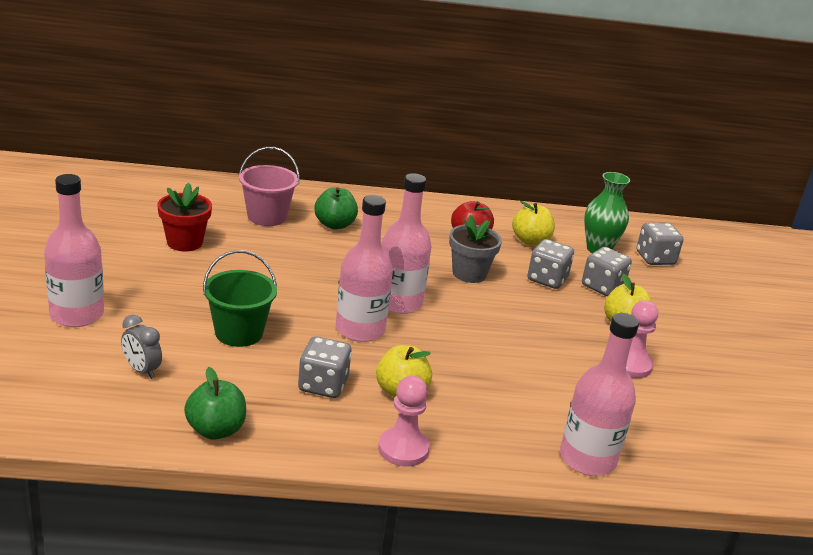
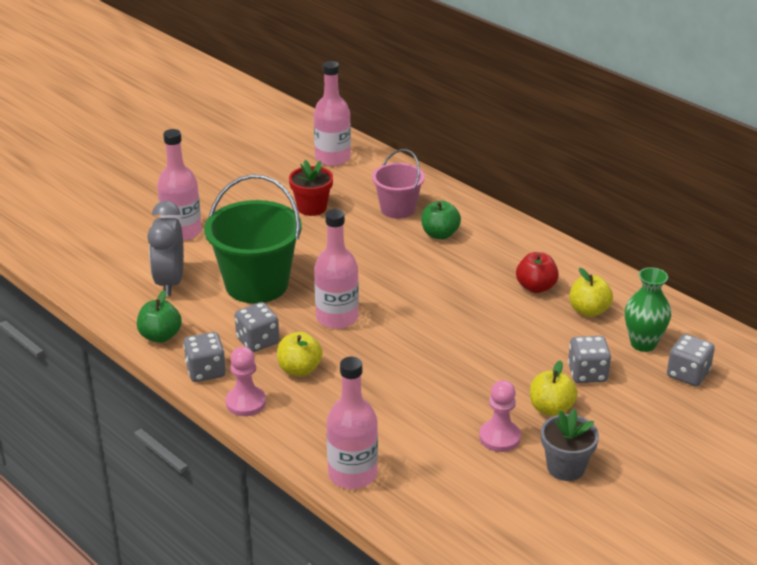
camera: 50 degrees right, 5 degrees up
(142, 370) = (170, 282): grey clock -> grey clock, size x1.90
(239, 333) = (256, 284): green bucket -> green bucket, size x1.67
(399, 302) = (394, 311): pink bottle -> pink bottle (332, 158)
(469, 273) = (486, 314): grey flower pot -> grey flower pot (565, 467)
(547, 279) = (546, 346): grey dice -> grey dice (206, 371)

